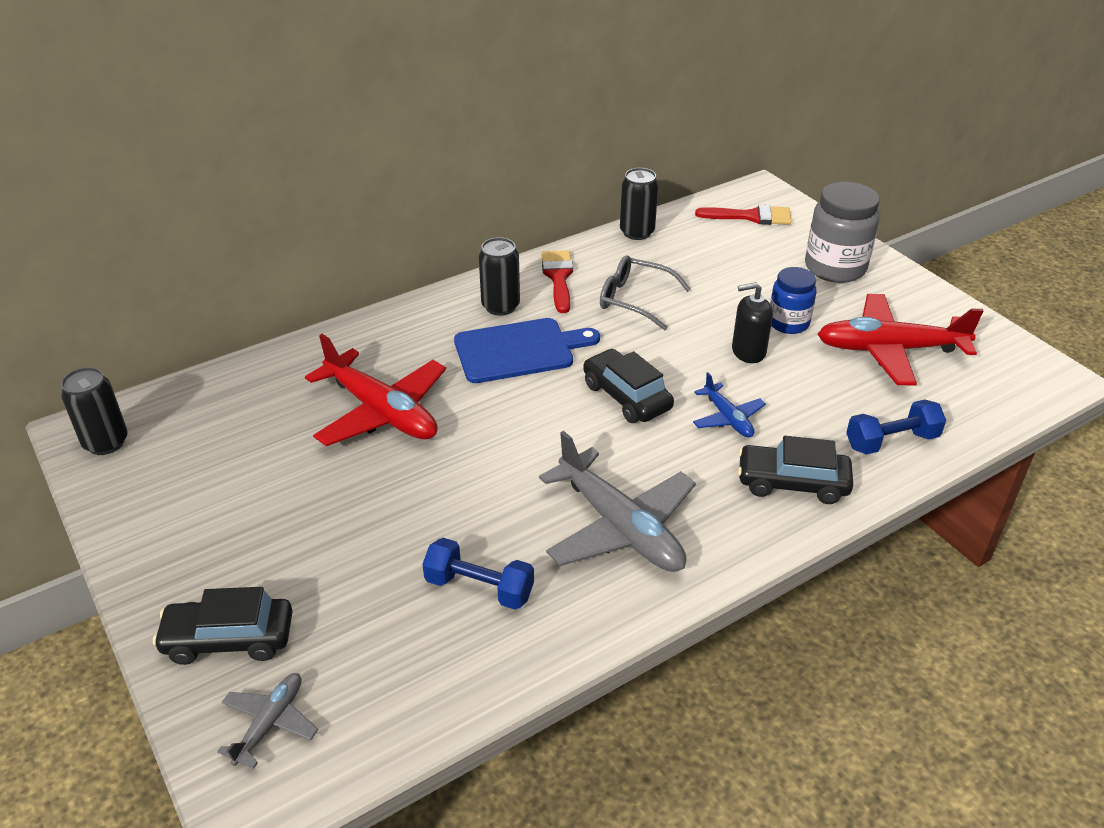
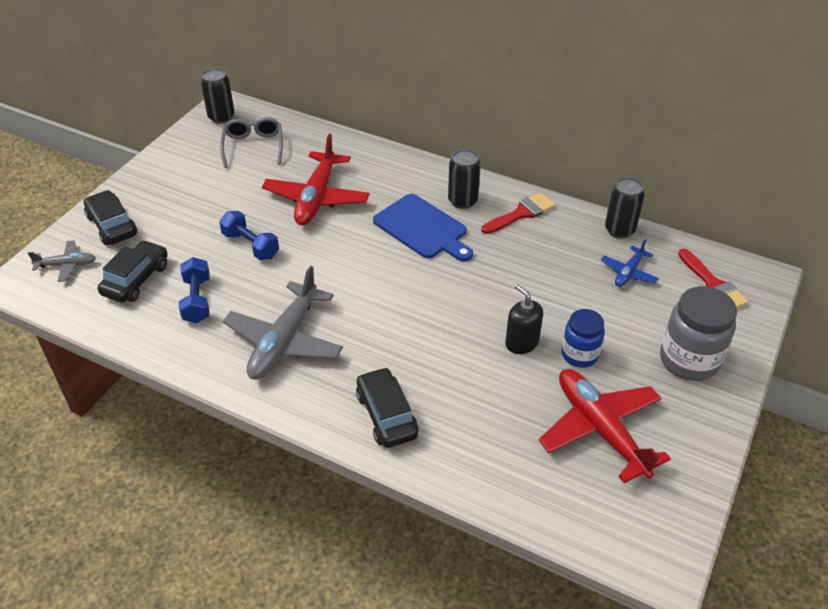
camera: 60 degrees right, 5 degrees up
(626, 396) = (415, 297): black car -> black car (136, 279)
(634, 300) = (530, 260): grey glasses -> grey glasses (253, 146)
(728, 418) = (432, 357): blue plane -> blue plane (628, 273)
(891, 441) = (478, 461): blue dumbbell -> blue dumbbell (251, 245)

